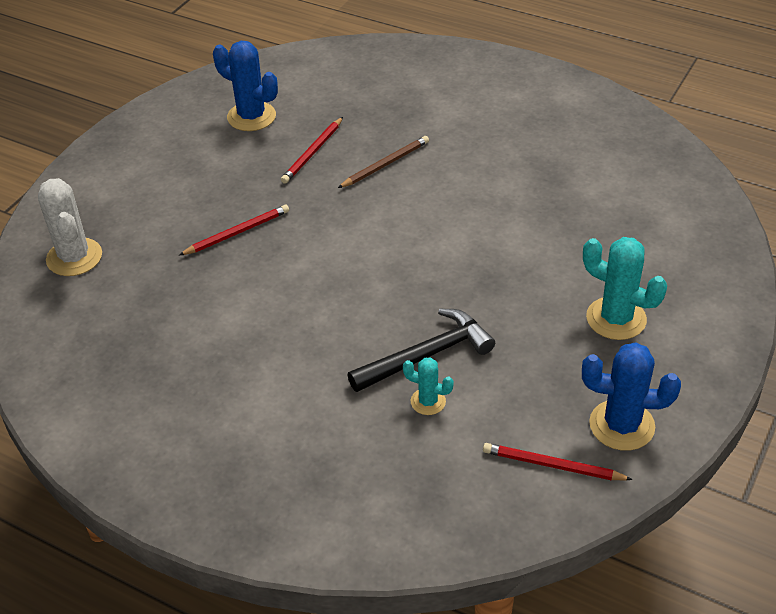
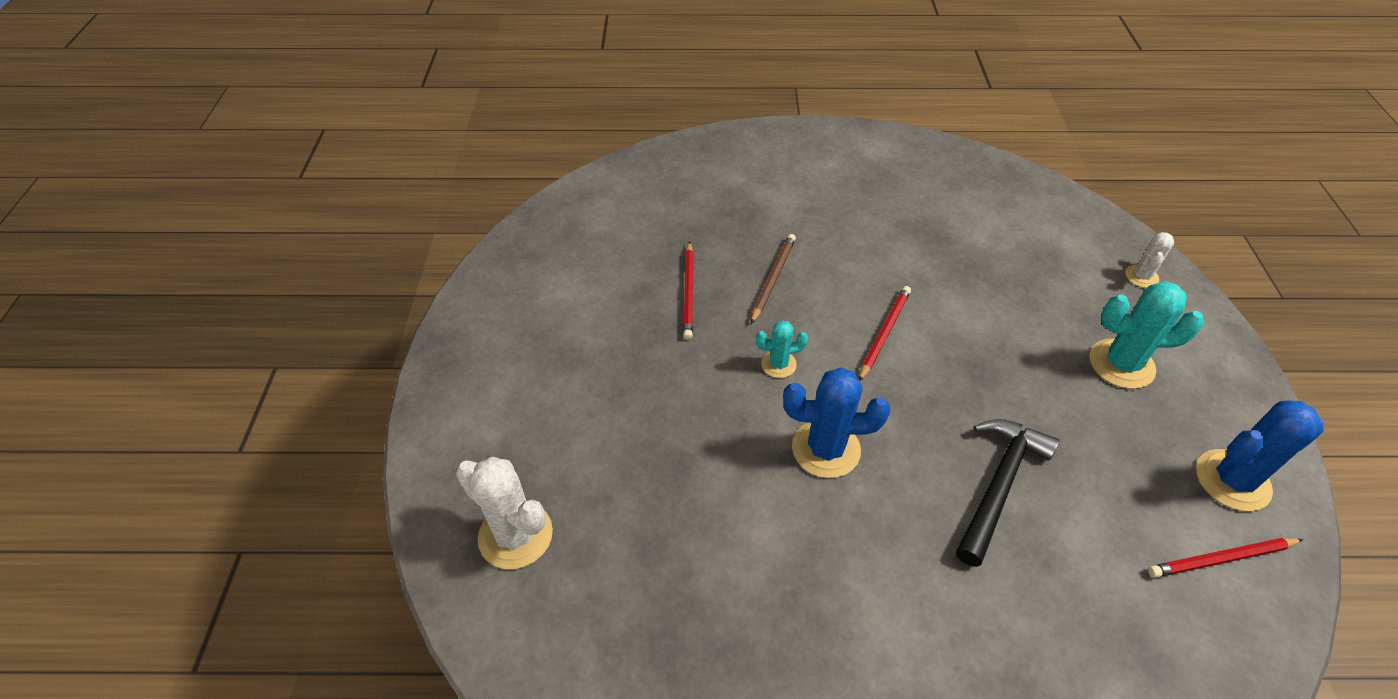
camera: 30 degrees left, 5 degrees up
(237, 232) = (684, 420): red pencil -> red pencil (884, 333)
(251, 117) = (590, 273): blue cactus -> blue cactus (826, 449)
(428, 401) = (1048, 541): turquoise cactus -> turquoise cactus (778, 364)
(709, 265) = (1141, 276): none -> white cactus

